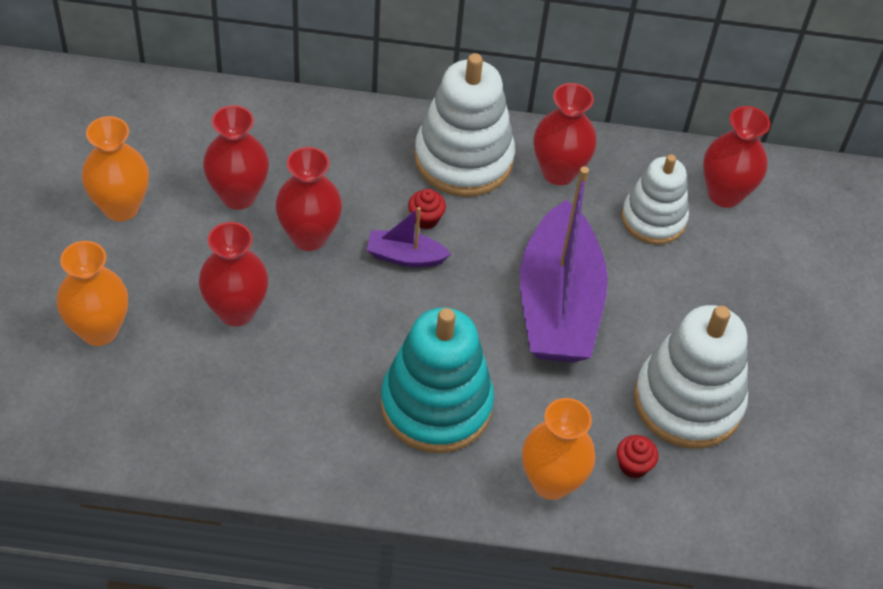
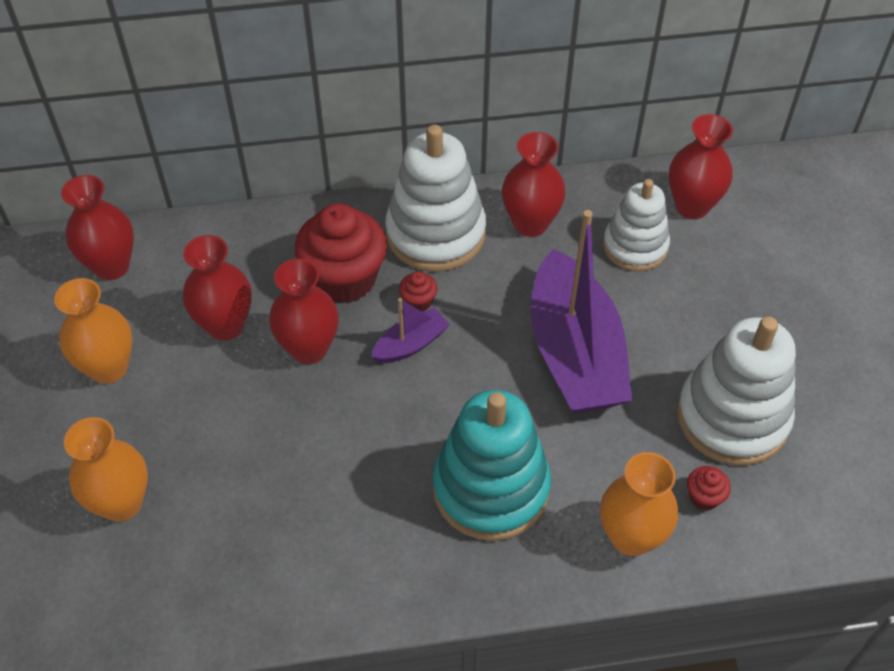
camera: 10 degrees left, 0 degrees up
(236, 311) = (258, 444): red vase -> red vase (111, 266)
(362, 180) = (344, 279): none -> red cupcake
(405, 256) = (410, 344): purple boat -> purple boat turned 150 degrees clockwise

